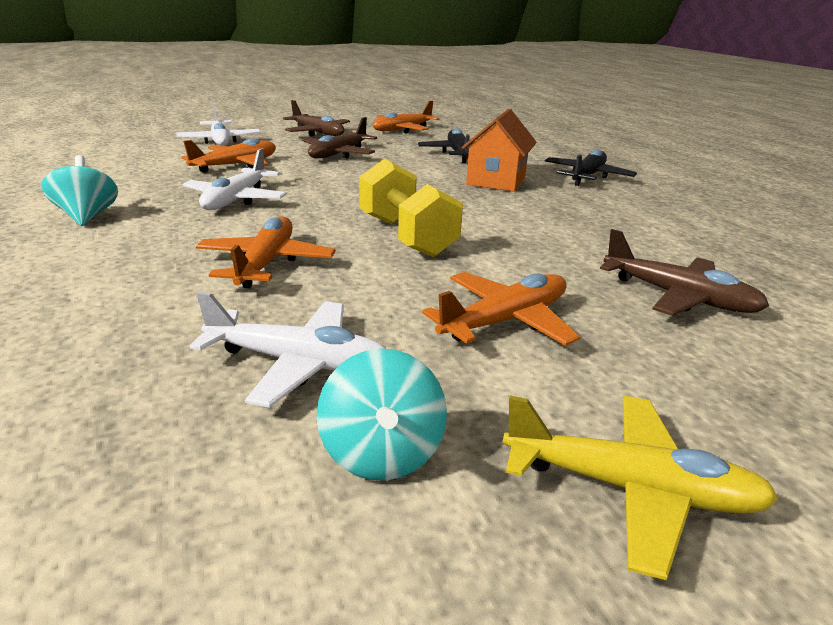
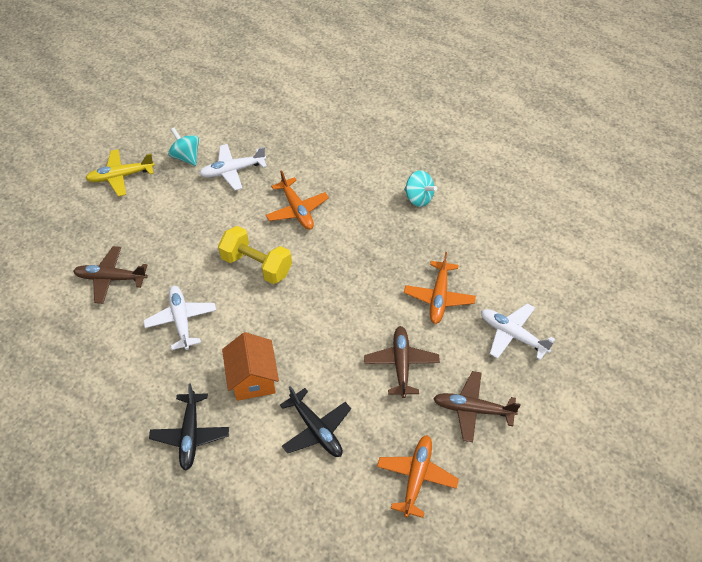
camera: 150 degrees right, 25 degrees up
(236, 199) = (378, 253): white plane -> white plane (181, 320)
(505, 321) = (178, 224): orange plane -> none

